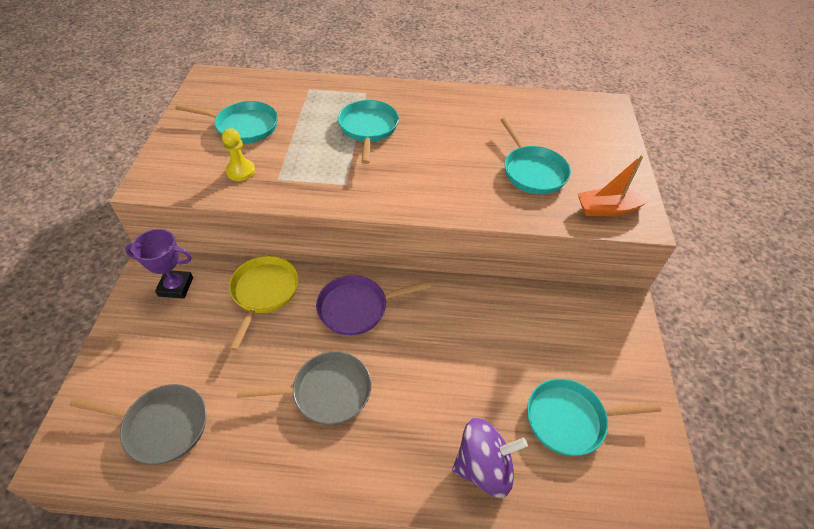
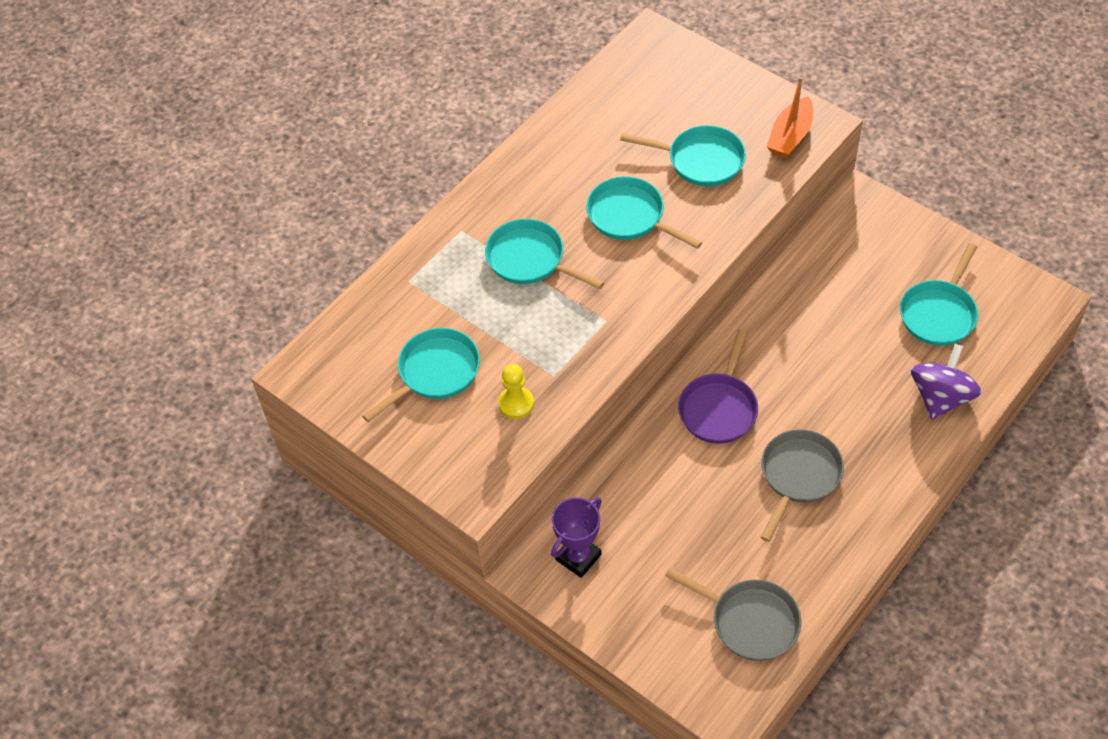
camera: 50 degrees left, 5 degrees up
(161, 425) = (749, 621): grey pan -> grey pan turned 75 degrees clockwise
(264, 293) = (643, 480): yellow pan -> none
(447, 158) = (630, 216): none -> turquoise pan

